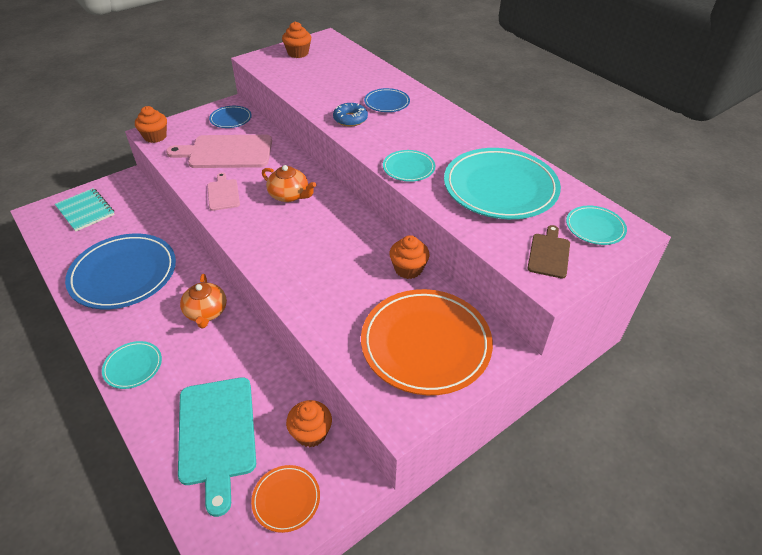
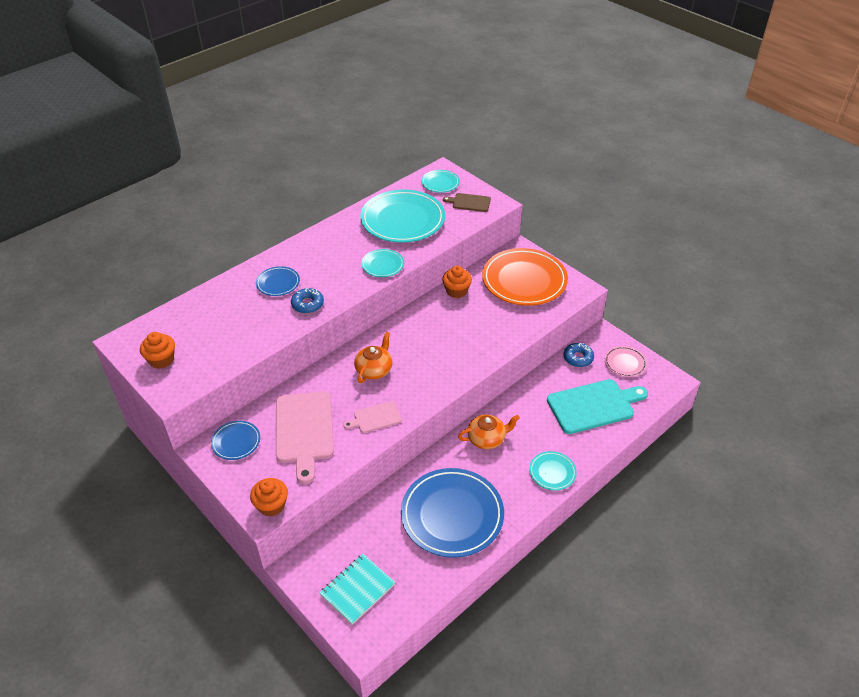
camera: 95 degrees left, 0 degrees up
(286, 499) = (625, 363): orange plate -> pink plate
(311, 433) = (578, 358): orange cupcake -> blue donut

